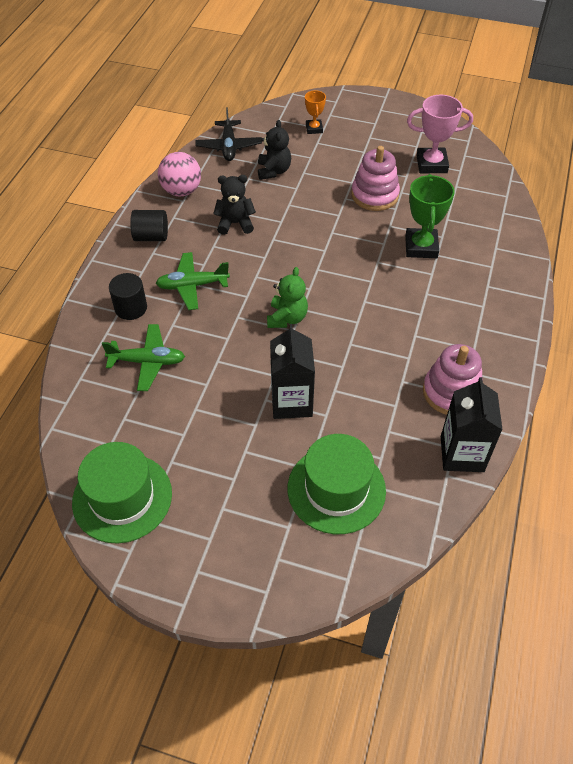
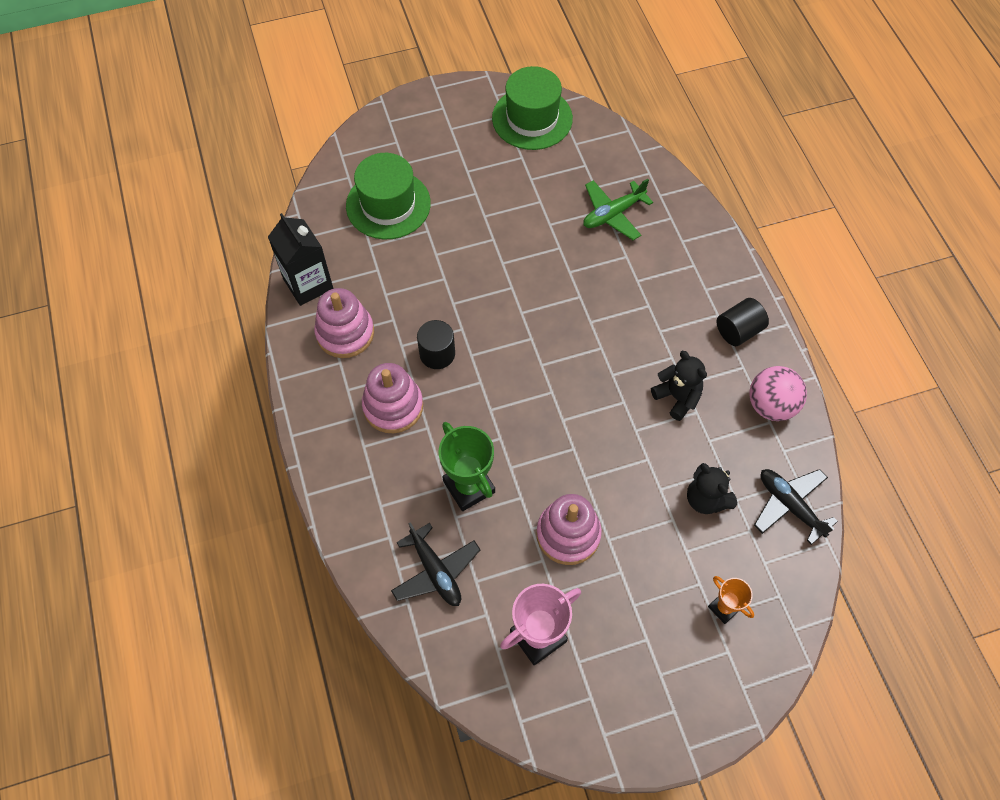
camera: 145 degrees right, 10 degrees up
(131, 308) = (676, 250): black cylinder -> black cylinder (437, 354)
(192, 285) = (647, 302): green plane -> none
(235, 223) = (677, 397): black teddy bear -> black teddy bear turned 90 degrees counterclockwise
(287, 318) = (536, 320): green teddy bear -> none
(291, 402) = (471, 248): black carton -> none
(444, 319) = (393, 406): none -> pink stacking toy
(475, 218) = (435, 571): none -> black plane

